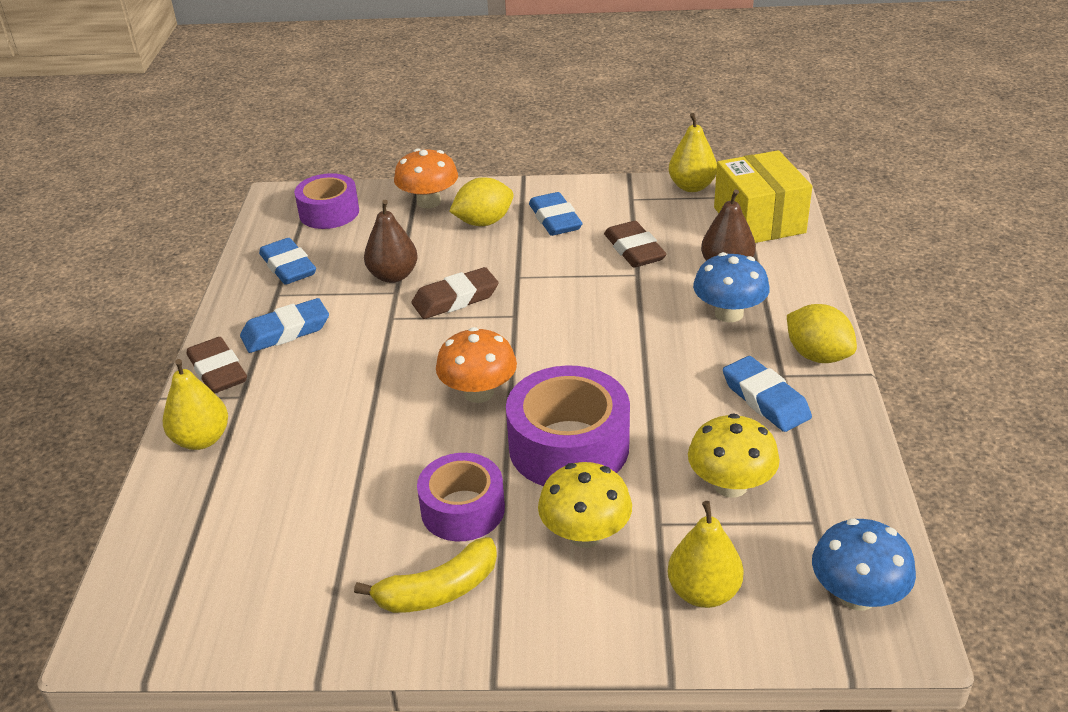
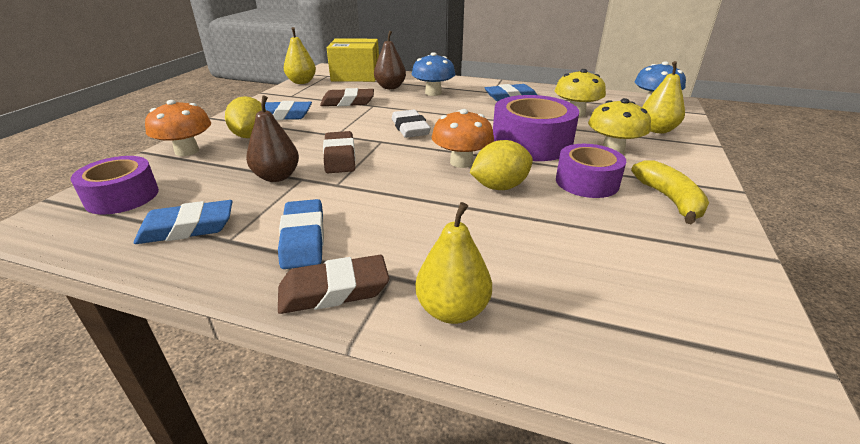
camera: 75 degrees left, 5 degrees down
(567, 327) = (410, 128): none -> white eraser
(817, 355) = (482, 84): yellow lemon -> yellow lemon (499, 187)

